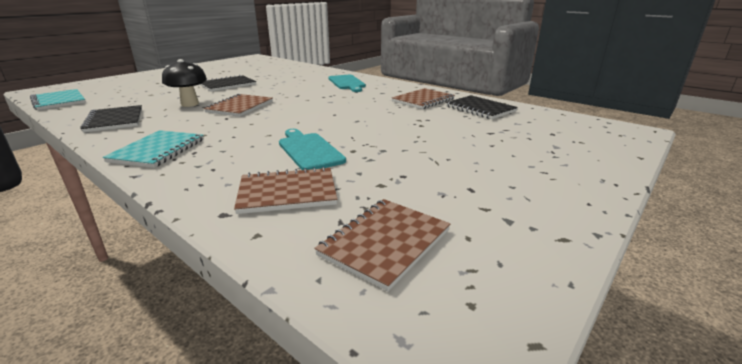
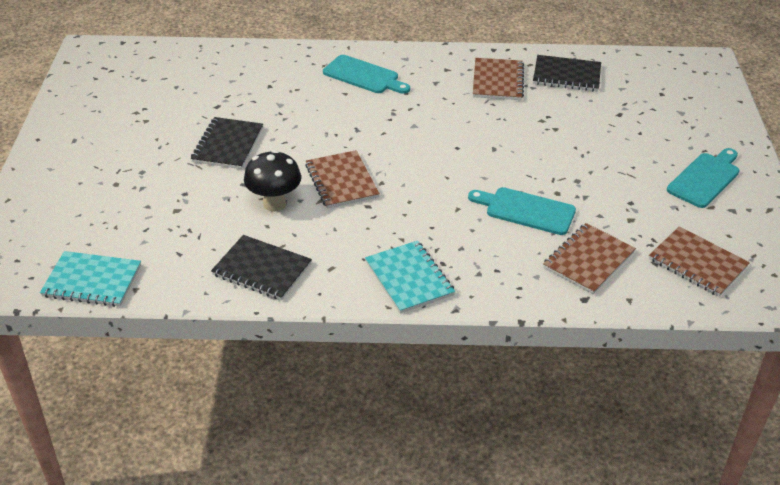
camera: 40 degrees left, 15 degrees up
(385, 242) = (697, 263): brown notebook -> brown notebook turned 45 degrees counterclockwise
(513, 188) = (705, 178): none -> turquoise cutting board

